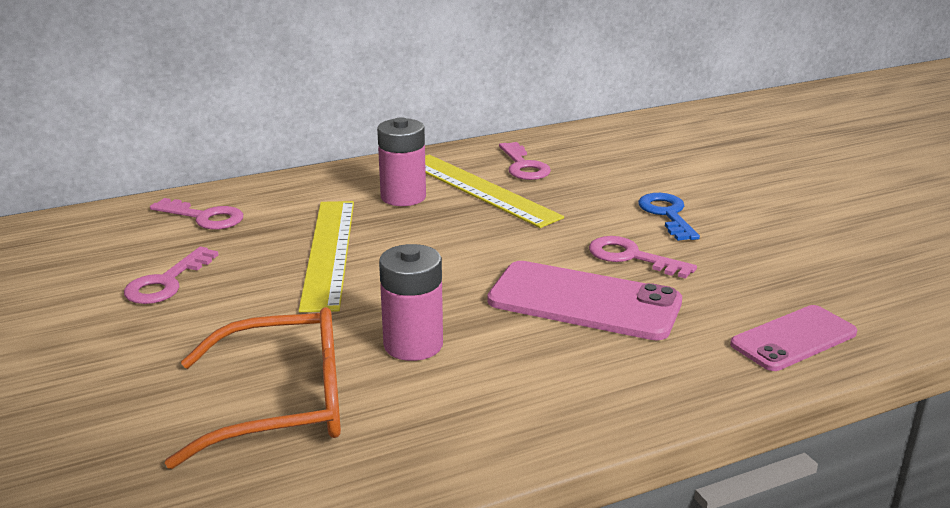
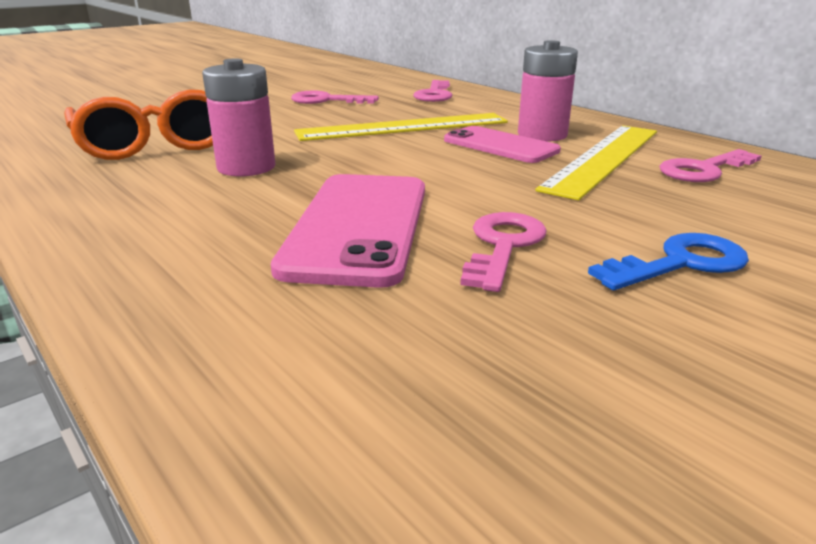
camera: 75 degrees right, 0 degrees up
(793, 338) = (296, 396): pink phone -> pink phone (500, 145)

